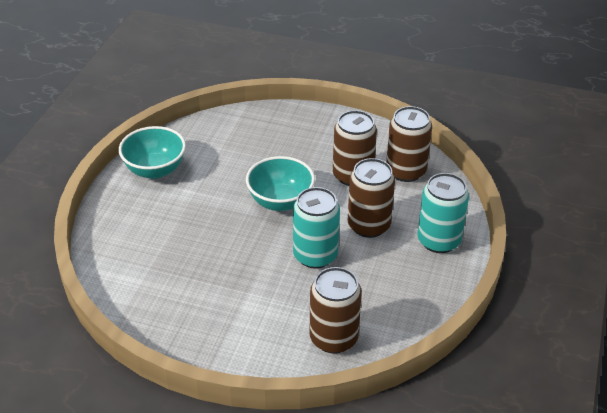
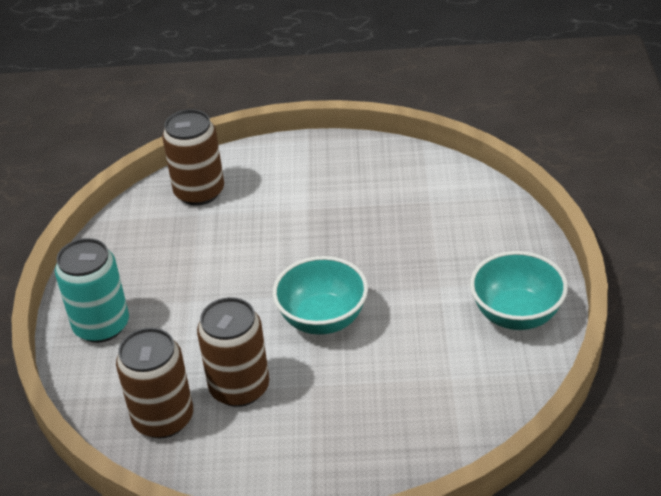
camera: 165 degrees right, 0 degrees up
(315, 255) = (249, 265): turquoise can -> none
(368, 225) = (196, 320): brown can -> none

